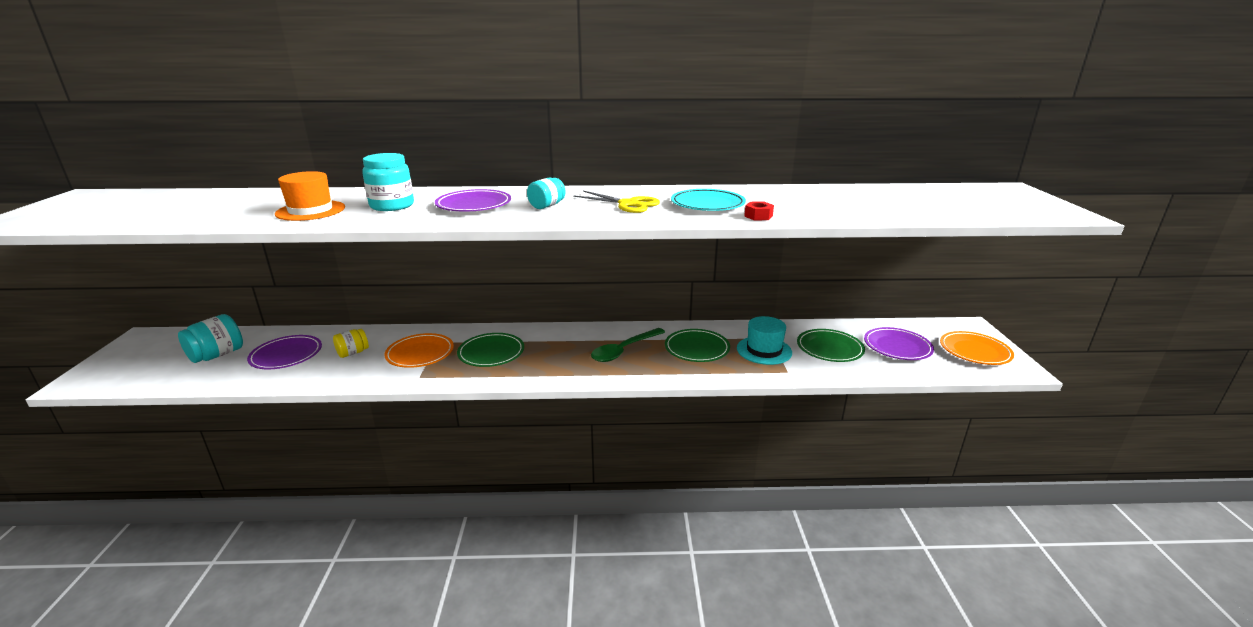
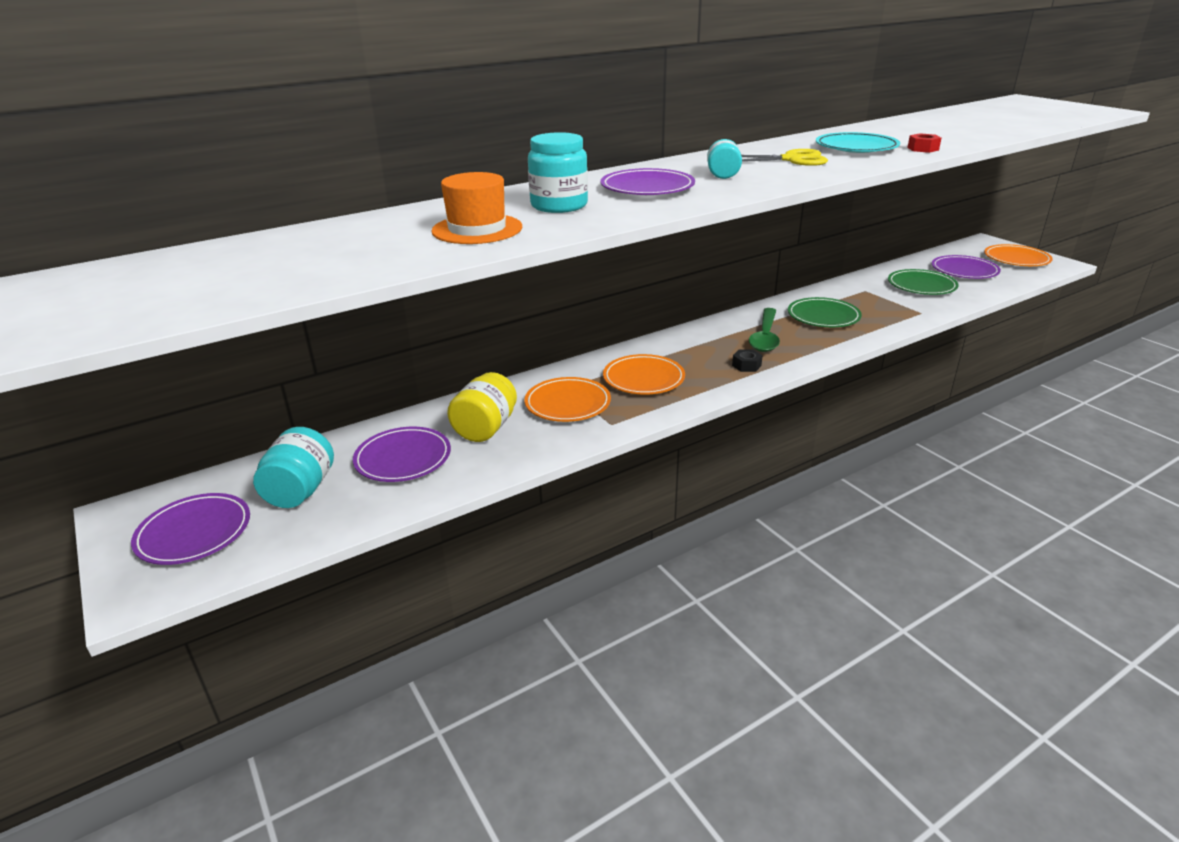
camera: 30 degrees left, 5 degrees up
(145, 359) = (194, 533): none -> purple plate
(353, 353) = (485, 428): yellow jar -> yellow jar, size x1.58
(491, 353) = (643, 378): green plate -> orange plate
(572, 367) = (746, 365): none -> black nut
(764, 350) = (877, 302): turquoise hat -> none

